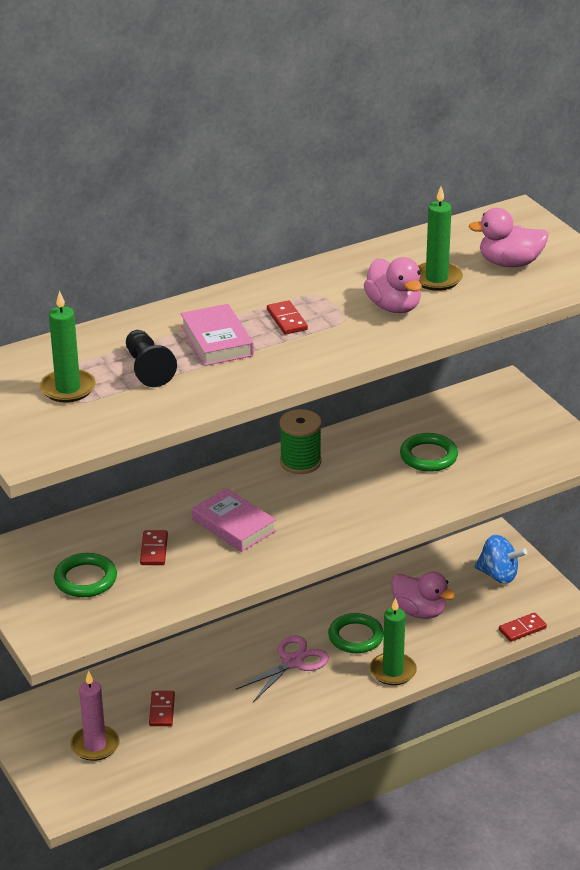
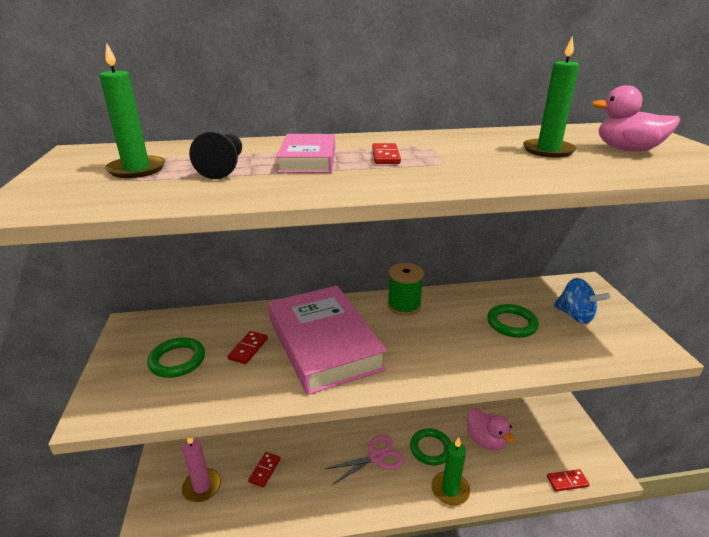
camera: 20 degrees right, 5 degrees down
(234, 525) = (324, 343): pink book -> pink book, size x1.90
(394, 306) = (497, 161): pink duck -> none
(498, 575) = (553, 426): blue spinning top -> blue spinning top (575, 316)

